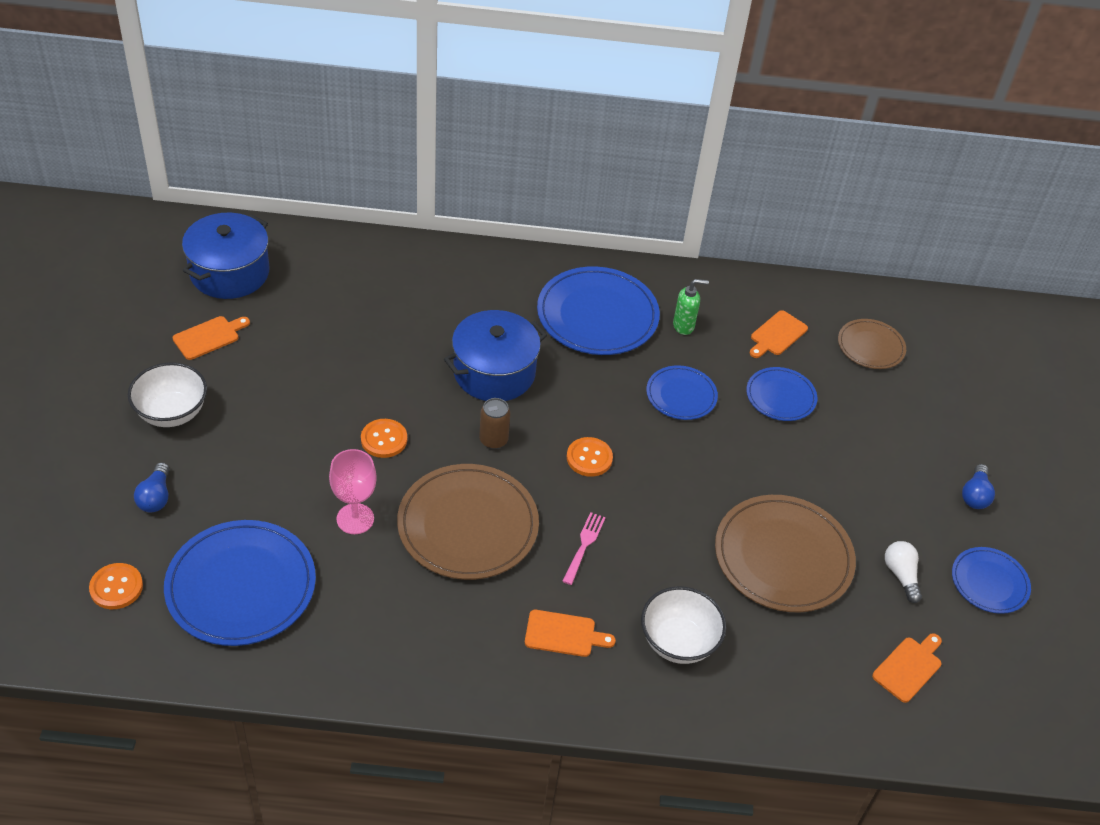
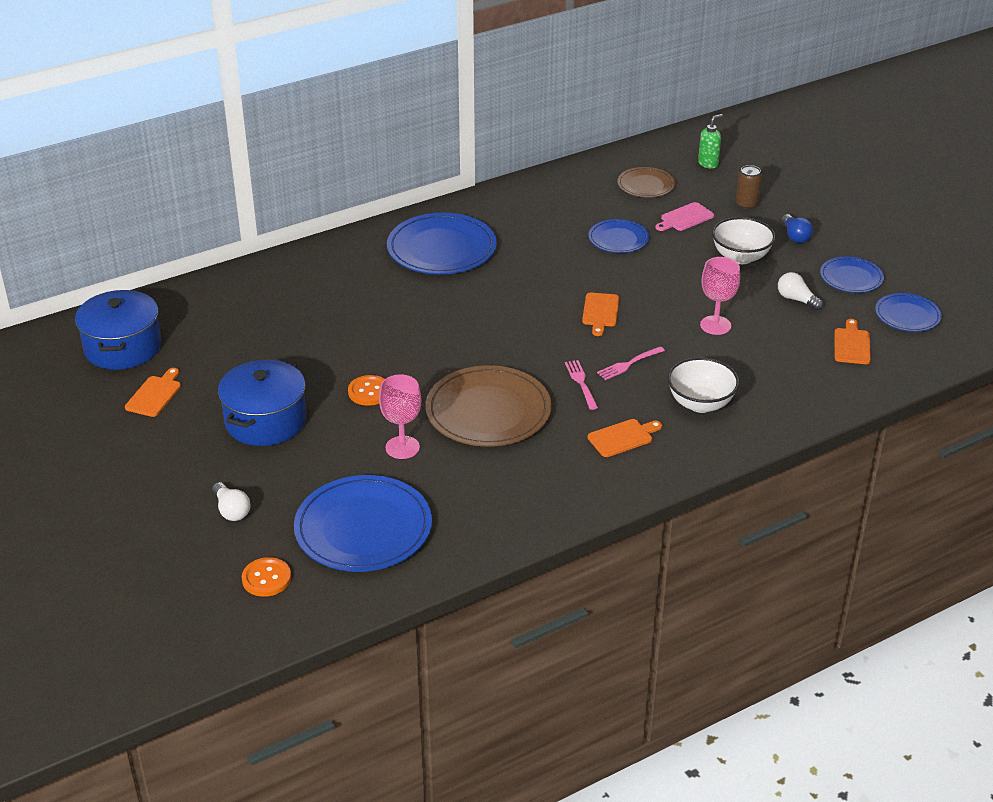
camera: 30 degrees left, 10 degrees down
(156, 497) = (231, 510): blue light bulb -> white light bulb
(172, 413) = (181, 454): white bowl -> white bowl (740, 257)
(493, 440) = (450, 354): brown can -> brown can (746, 204)
(494, 372) = (405, 315): blue pot -> blue pot (265, 421)
(589, 458) = (529, 333): orange button -> none
(651, 551) = (629, 364): none -> pink fork
(681, 395) = (551, 268): blue plate -> blue plate (907, 315)
(684, 326) = (509, 228): green soap dispenser -> green soap dispenser (708, 163)
(777, 335) = (578, 205): orange cutting board -> orange cutting board (600, 312)
(783, 557) = (715, 325): brown plate -> pink goblet
(874, 408) = (685, 218): none -> pink cutting board

